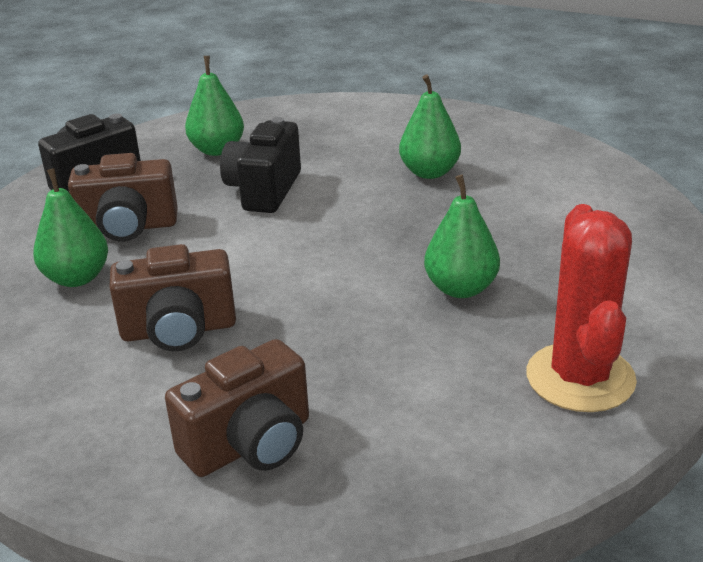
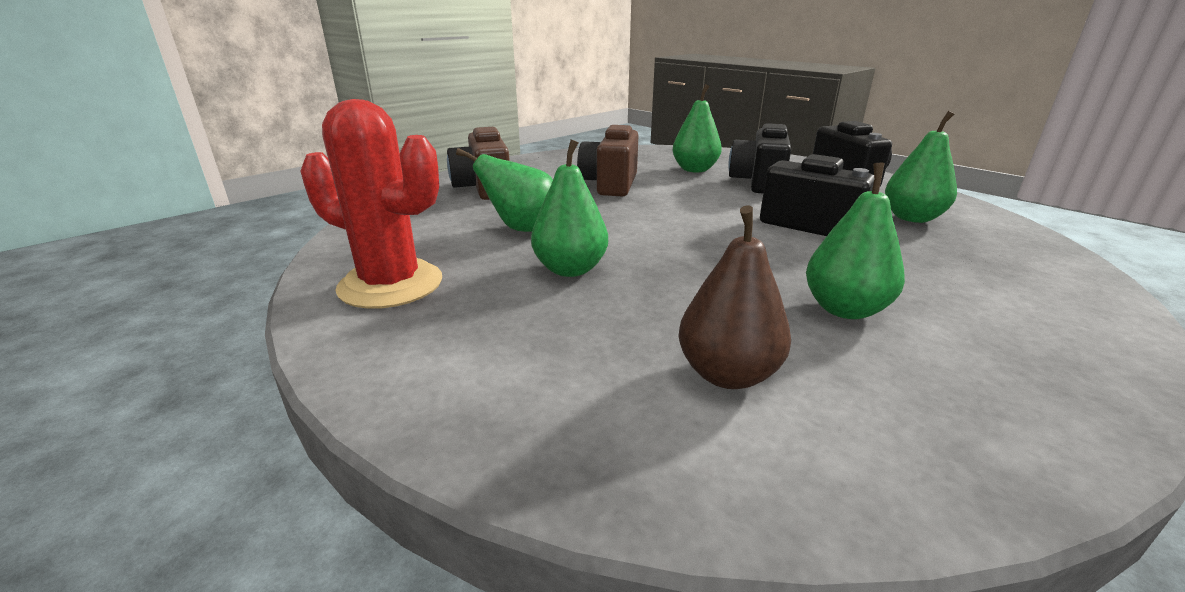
camera: 110 degrees right, 5 degrees down
(128, 227) = (758, 183): brown camera -> black camera
(386, 349) = (522, 229): none -> green pear
(547, 201) = (727, 374): none -> brown pear

